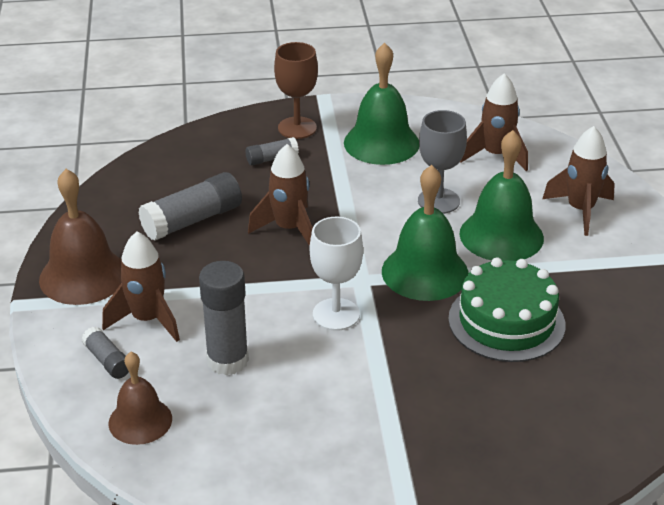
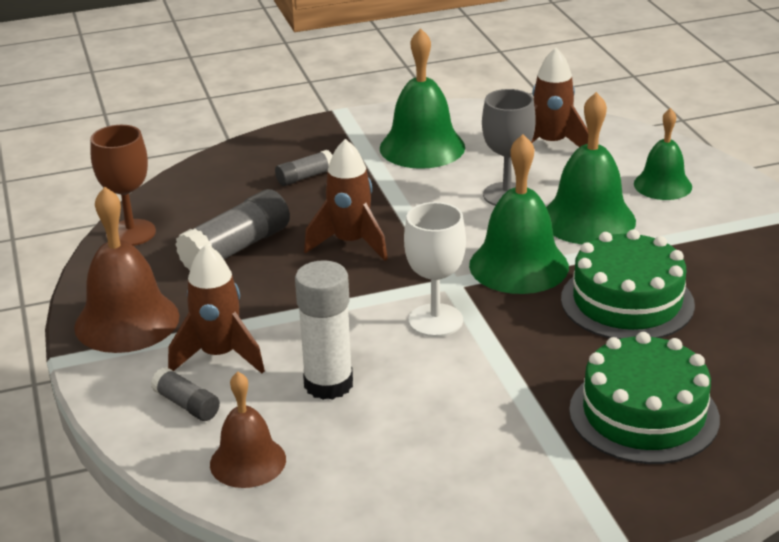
camera: 10 degrees left, 5 degrees down
(227, 360) = (328, 384): grey glue stick -> white glue stick
(297, 128) = (322, 144): brown goblet -> brown goblet (131, 233)
(481, 432) = (643, 414): none -> green cake
(580, 210) = (662, 185): brown rocket -> green bell

